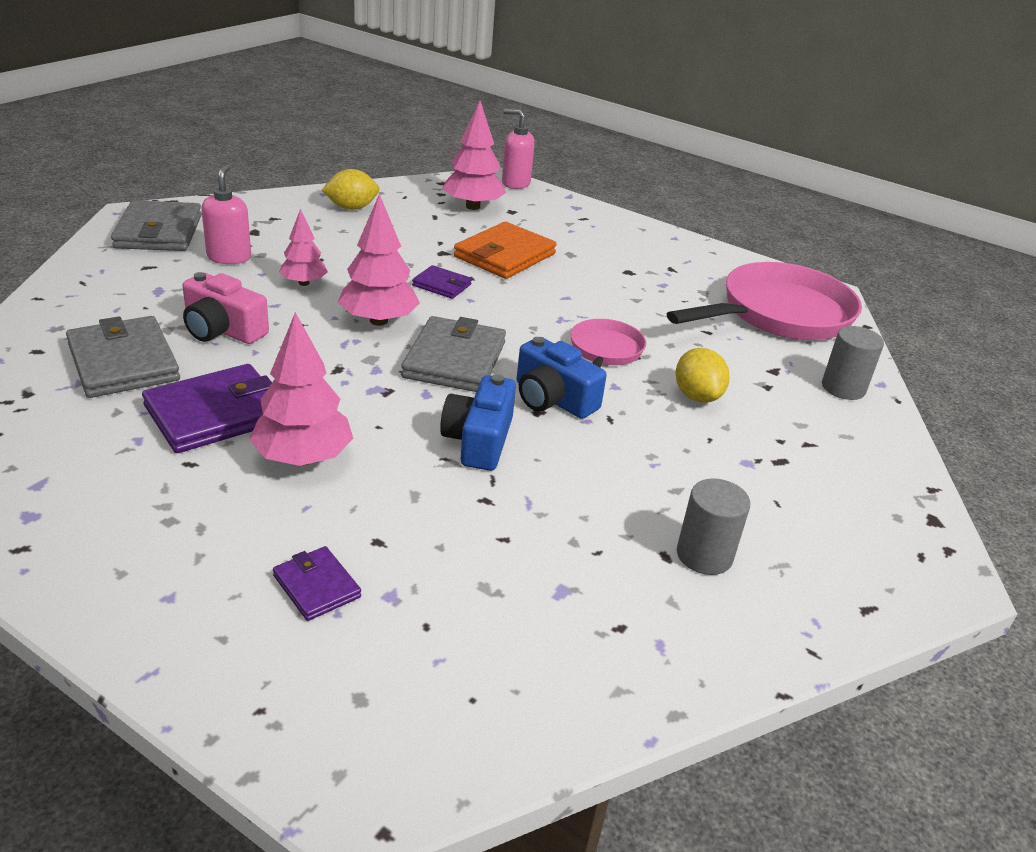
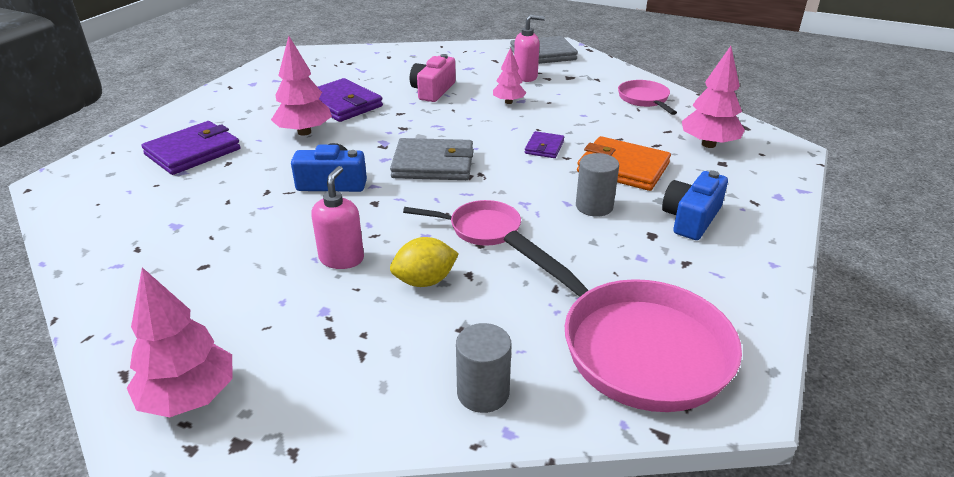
camera: 85 degrees right, 0 degrees up
(124, 362) = (386, 75): grey wallet -> none
(317, 586) = (193, 152): purple wallet -> purple wallet, size x1.88
(351, 208) = (644, 99): yellow lemon -> pink pan
(379, 321) = (473, 132): pink tree -> pink tree (189, 397)
(515, 183) = (793, 159): pink soap dispenser -> pink soap dispenser (342, 258)
(552, 399) = (394, 207): blue camera -> blue camera (691, 218)
(704, 555) = (201, 284): grey cylinder -> grey cylinder (594, 206)

